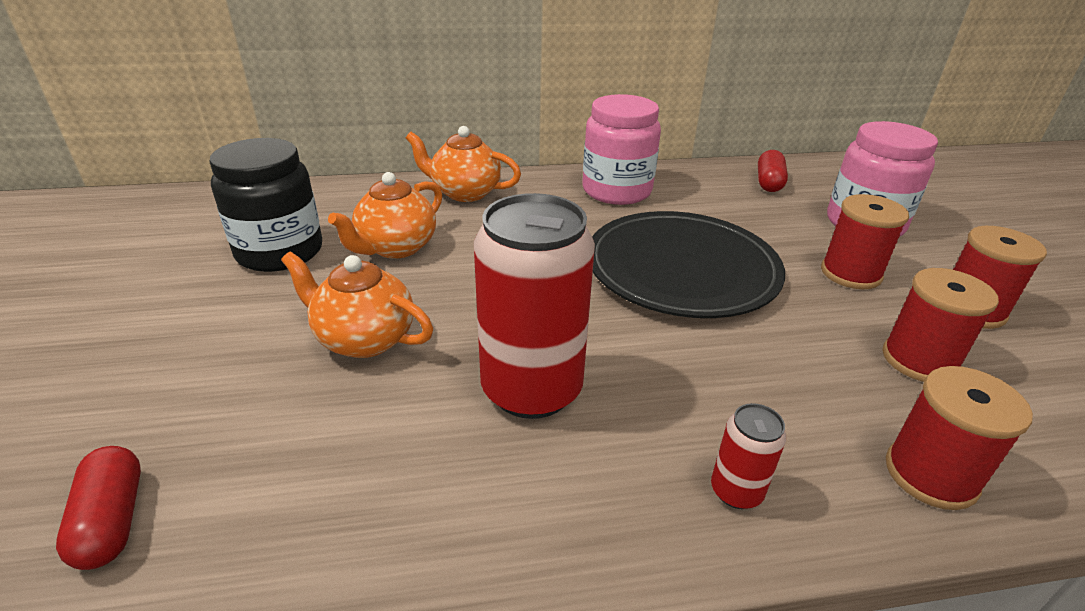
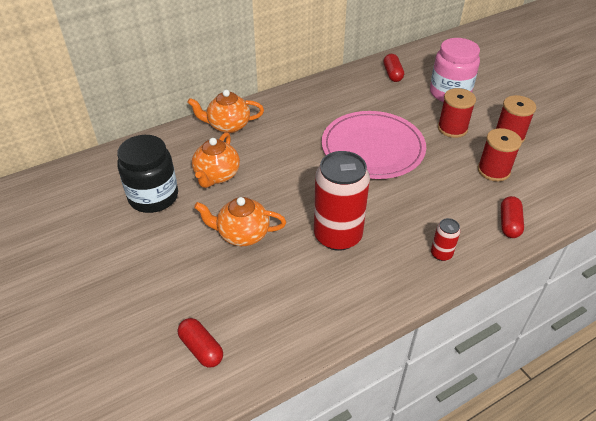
camera: 20 degrees left, 10 degrees up
(616, 191) = (313, 102): pink jar -> none
(681, 269) = (372, 148): black plate -> pink plate
(930, 474) = (509, 224): red spool -> red capsule

